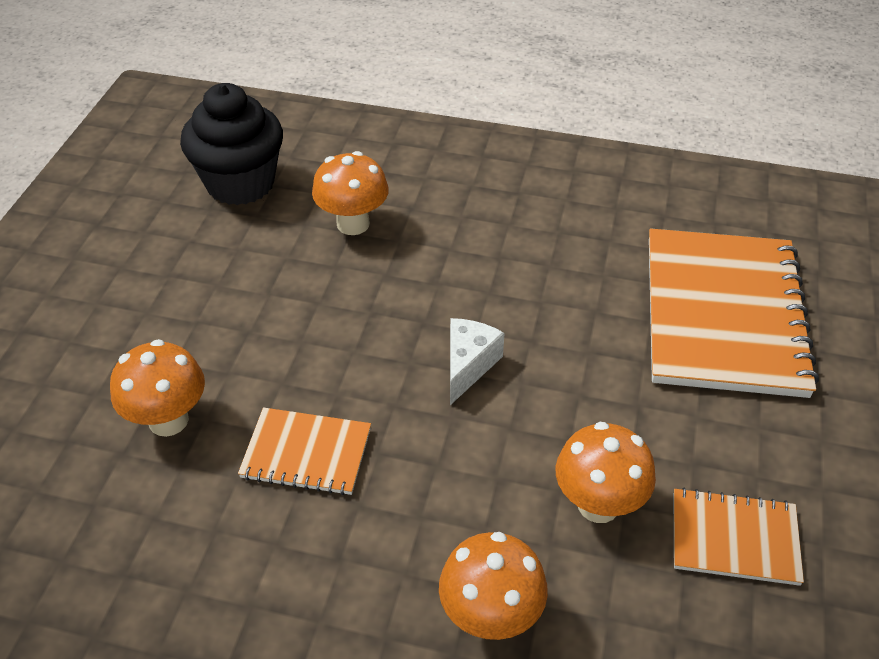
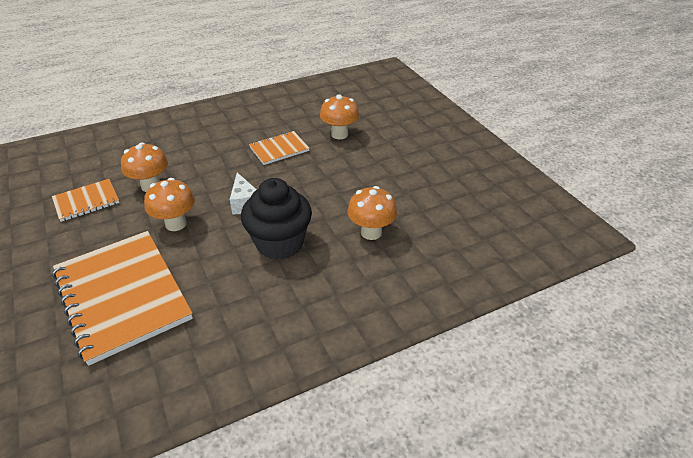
camera: 140 degrees right, 5 degrees down
(240, 183) = (454, 220): black cupcake -> black cupcake (279, 243)
(490, 617) = (173, 144): orange mushroom -> orange mushroom (176, 224)

